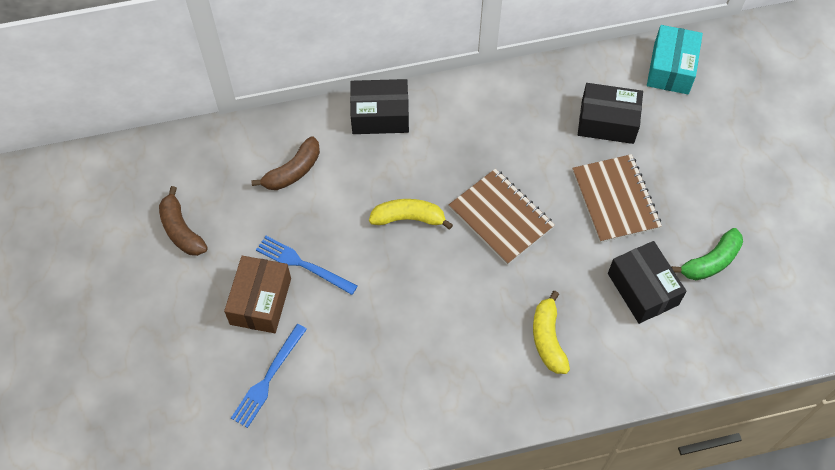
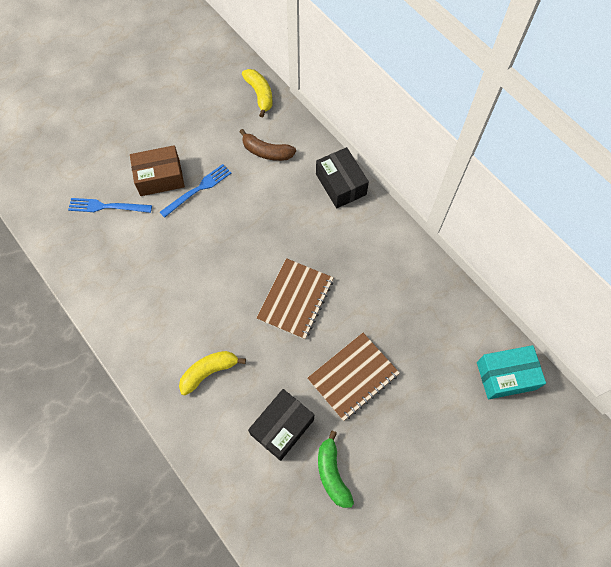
camera: 65 degrees right, 5 degrees up
(181, 230) = (191, 110): brown banana -> none
(303, 264) = (198, 189): blue fork -> blue fork turned 45 degrees clockwise
(409, 218) = (265, 238): yellow banana -> yellow banana (260, 95)
(607, 122) = (423, 344): black box -> none
(710, 262) = (332, 473): green banana -> green banana turned 45 degrees clockwise

